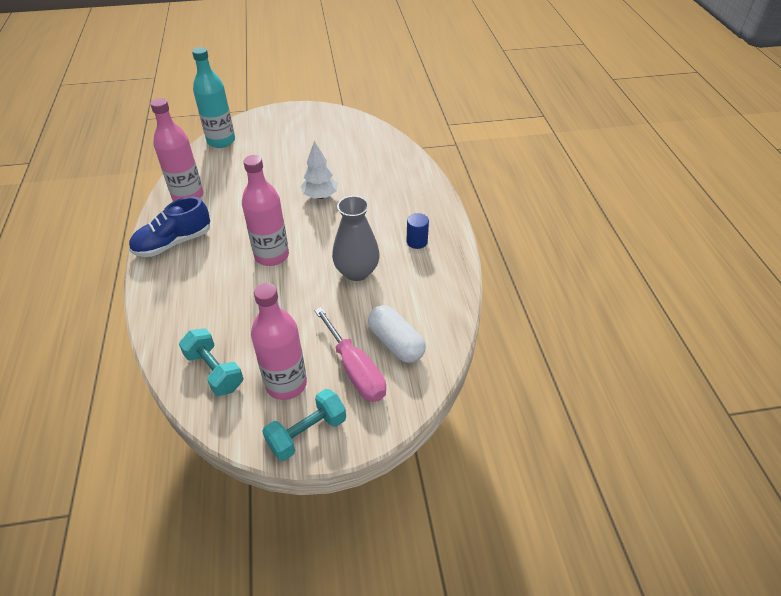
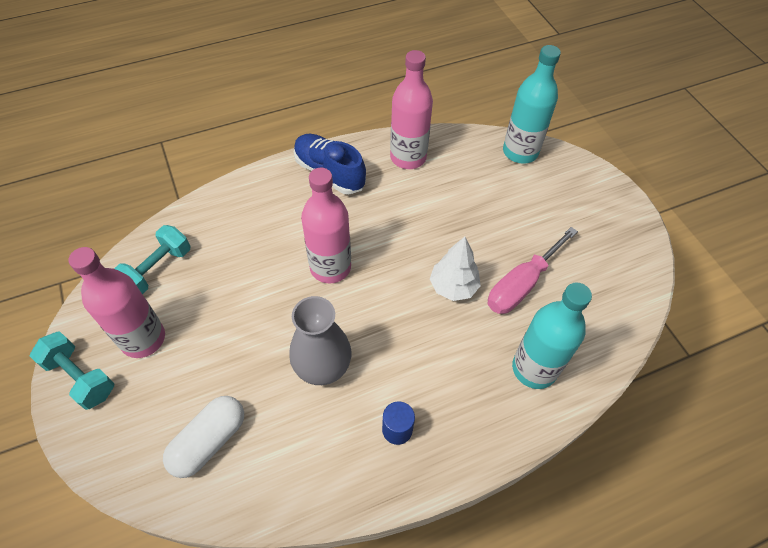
camera: 75 degrees right, 10 degrees up
(355, 370) = (165, 404): pink screwdriver -> pink screwdriver (521, 284)
(395, 175) = (534, 368): none -> turquoise bottle

